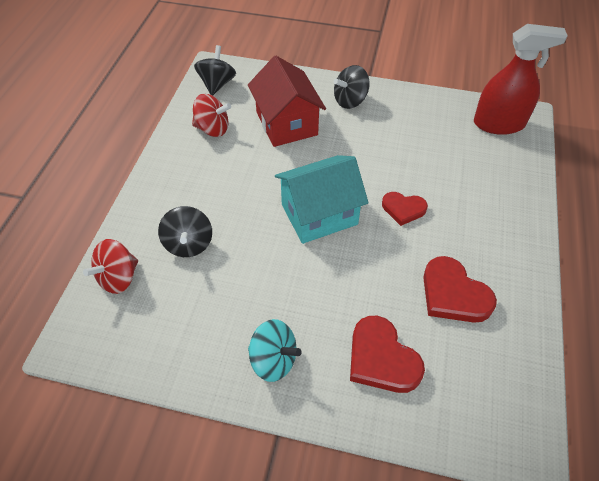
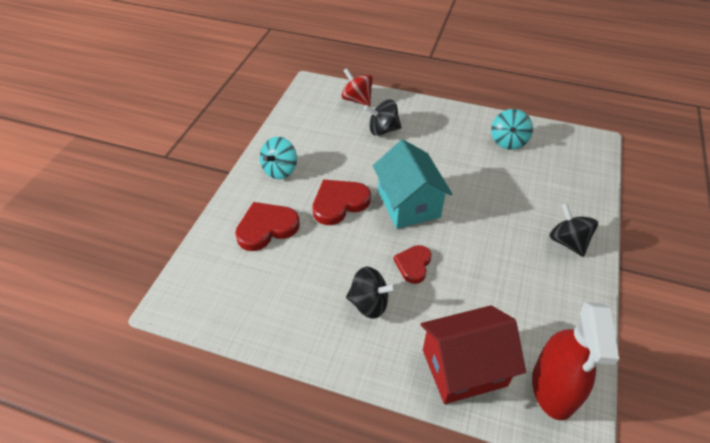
camera: 95 degrees right, 5 degrees down
(212, 129) = (508, 141): red spinning top -> turquoise spinning top
(217, 84) = (570, 144): black spinning top -> black spinning top (369, 303)
(286, 123) = (523, 189): red house -> red house (464, 367)
(453, 294) = (314, 286): red heart -> red heart (339, 203)

